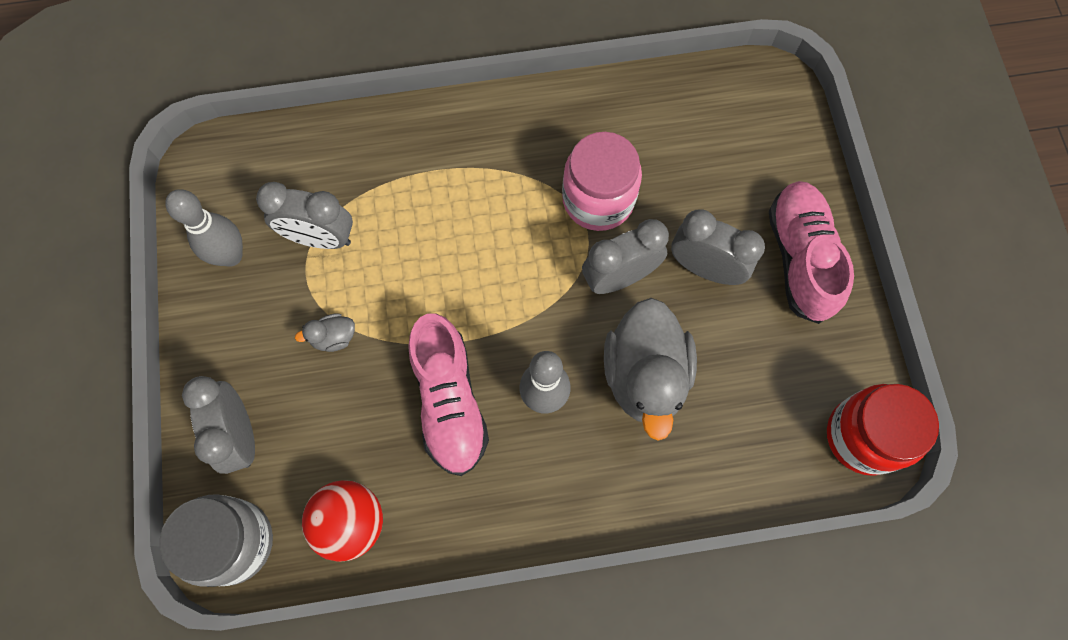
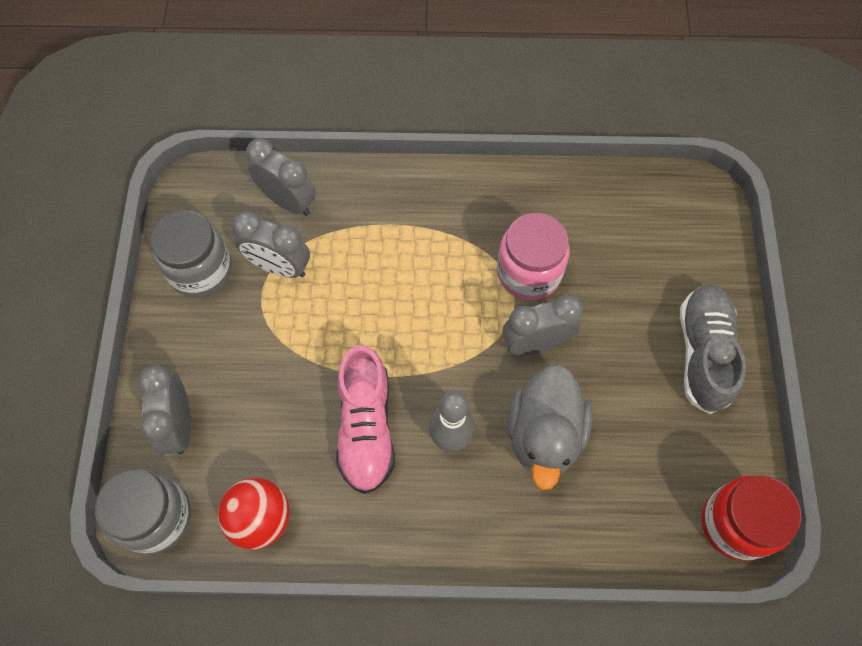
camera: 10 degrees right, 5 degrees down
(231, 256) = (200, 270): grey bowling pin -> grey jar
(334, 337) = (275, 354): grey duck -> none
(705, 268) = (615, 348): grey clock -> grey clock (288, 201)
(800, 257) = (703, 353): pink shoe -> grey shoe

